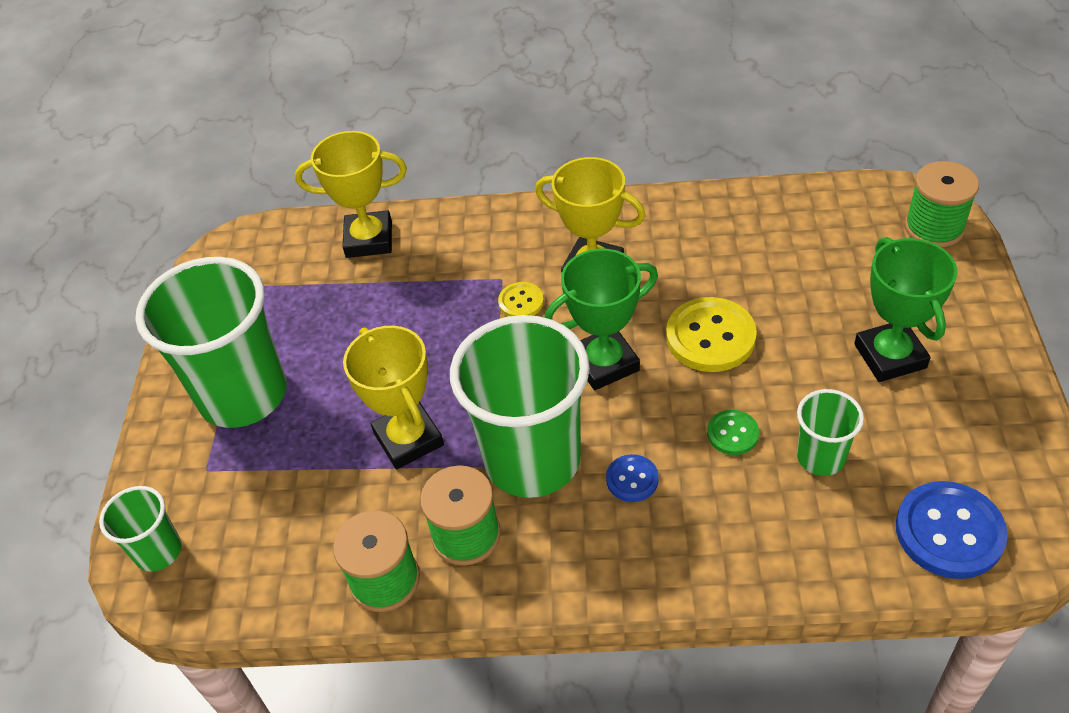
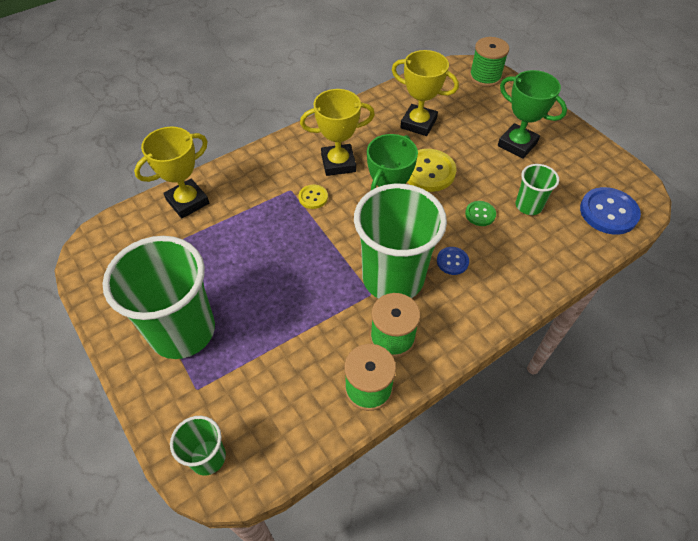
camera: 40 degrees left, 5 degrees up
(408, 439) = (313, 303): yellow trophy -> yellow trophy (418, 123)

